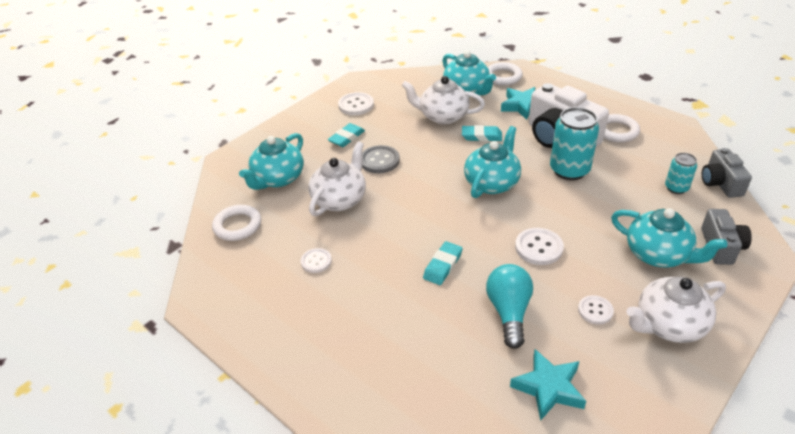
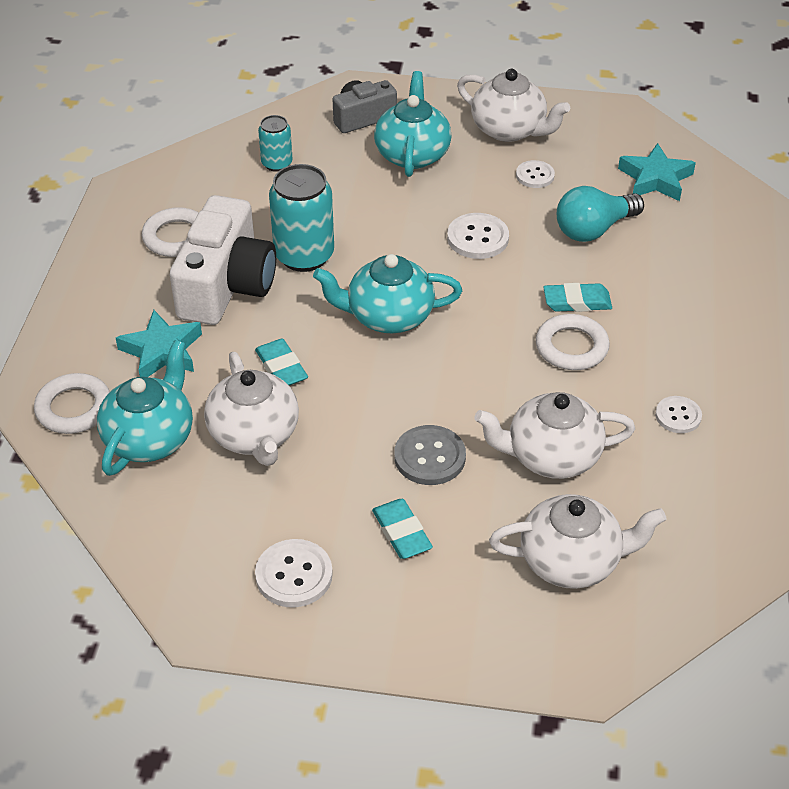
camera: 125 degrees left, 5 degrees up
(237, 226) = (703, 542): white ring -> white ring (571, 347)
(278, 179) = (571, 561): turquoise teapot -> white teapot
(346, 138) = (401, 532): turquoise eraser -> turquoise eraser turned 60 degrees clockwise
(720, 183) = (242, 134): grey camera -> none

